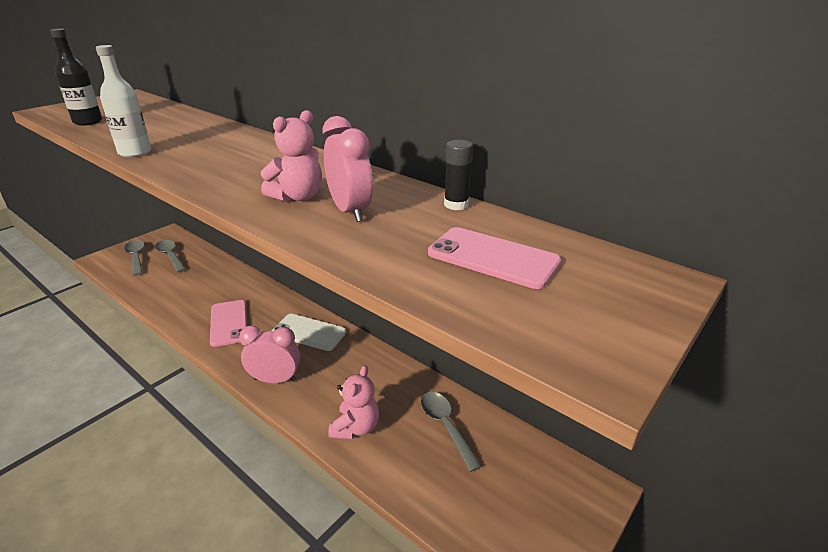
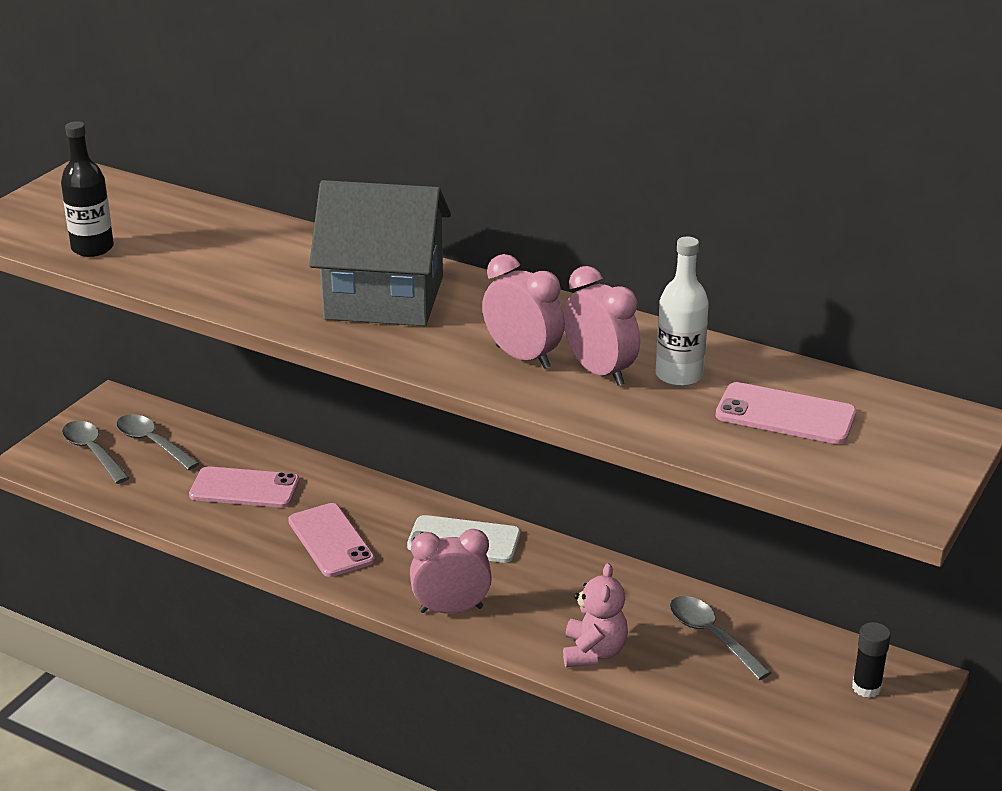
camera: 10 degrees left, 0 degrees up
(135, 152) = (238, 304): white bottle -> white bottle (679, 375)
(201, 286) = (244, 488): none -> pink phone
(234, 156) = (384, 298): none -> grey house
(298, 197) = (522, 357): pink teddy bear -> pink clock
(456, 205) = (718, 349): black glue stick -> black glue stick (866, 687)

